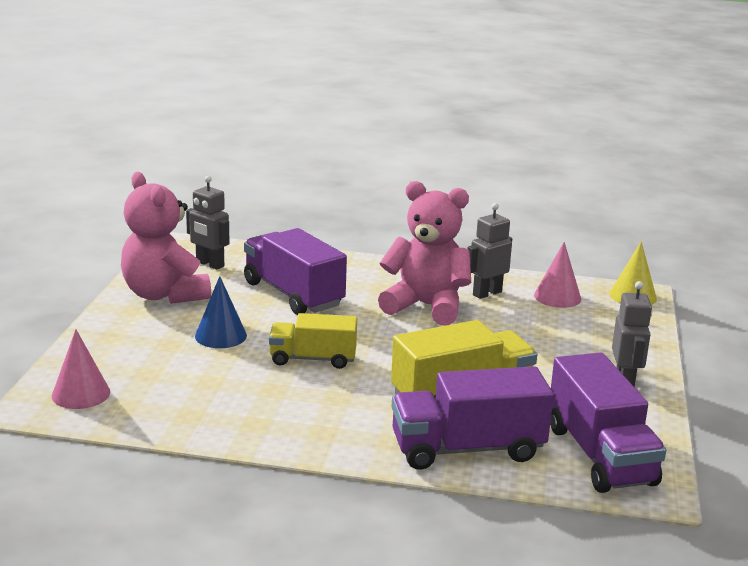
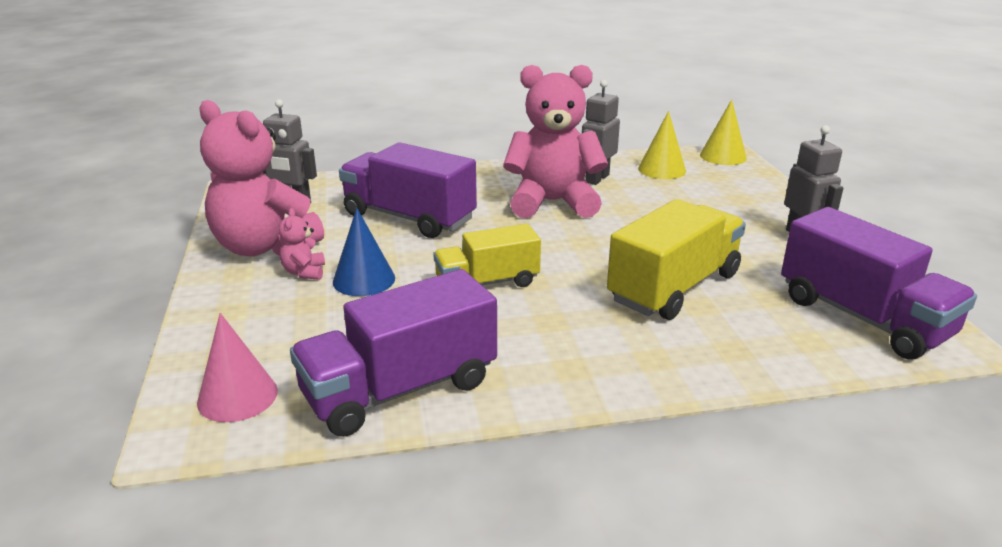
camera: 20 degrees left, 5 degrees up
(181, 320) = (304, 272): none -> pink teddy bear
(467, 449) = (737, 346): purple truck -> purple truck (400, 389)
(557, 297) = (662, 169): pink cone -> yellow cone

